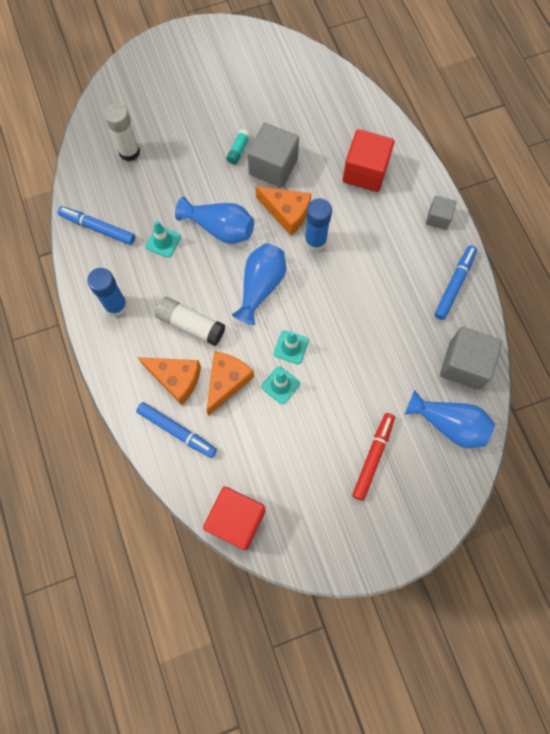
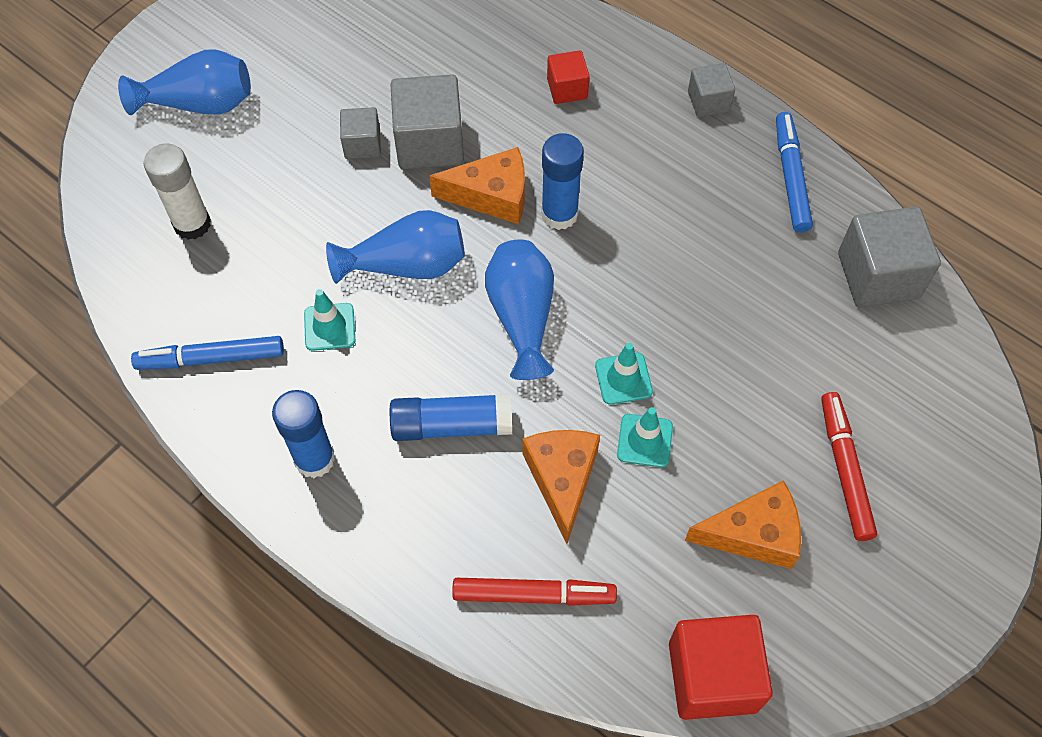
camera: 30 degrees left, 10 degrees down
(176, 379) = (481, 517): orange cheese -> orange cheese (753, 534)
(177, 431) = (533, 595): blue marker -> red marker
(191, 324) = (452, 425): white glue stick -> blue glue stick
(238, 150) = (362, 144): turquoise glue stick -> grey cube
(365, 172) = (567, 89): red cube -> red cube, size x0.56
(449, 424) = (914, 366): blue vase -> blue vase (199, 103)

